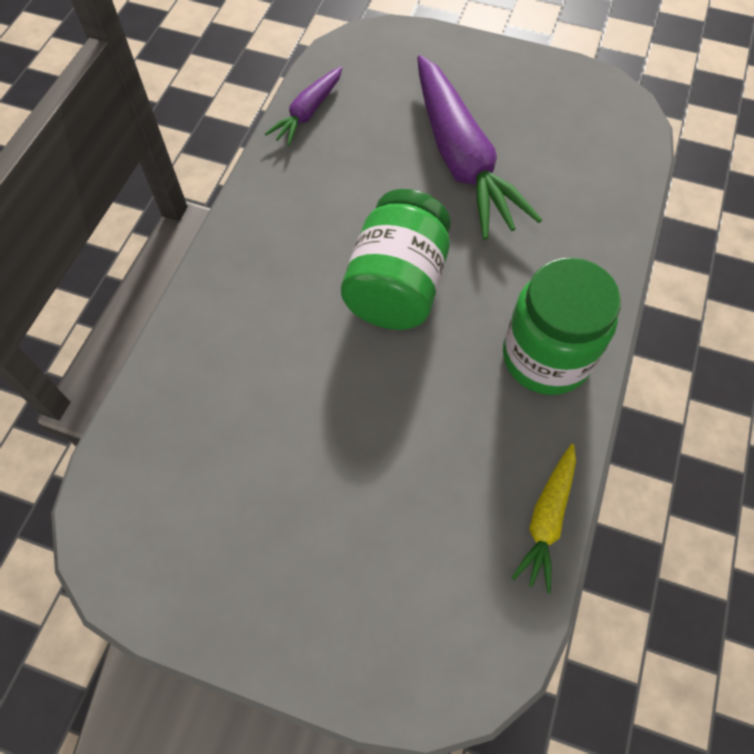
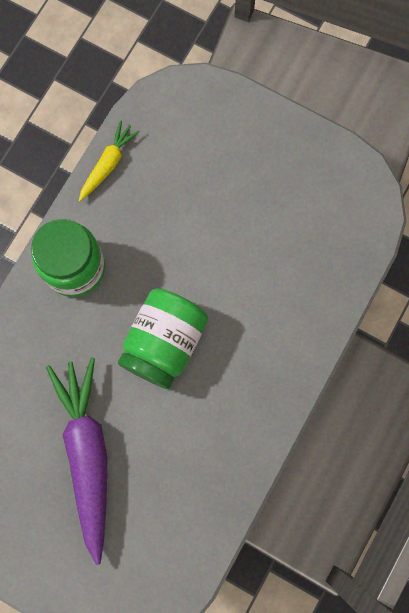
camera: 170 degrees left, 15 degrees up
(308, 113) = (206, 531): purple carrot -> none

